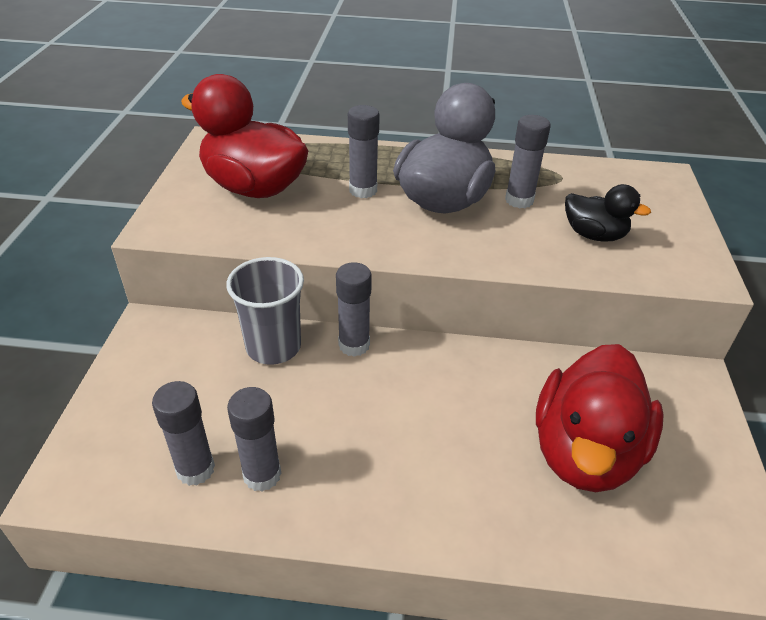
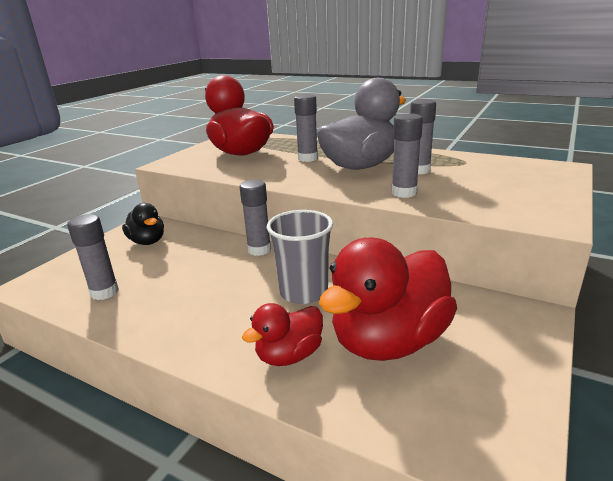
camera: 25 degrees right, 15 degrees down
(262, 475) = (140, 303): grey glue stick -> grey glue stick (404, 193)
(273, 346) = (207, 243): grey cup -> grey cup (303, 292)
(498, 502) = (289, 355): none -> red duck
(594, 235) = (465, 191): black duck -> black duck (147, 241)

